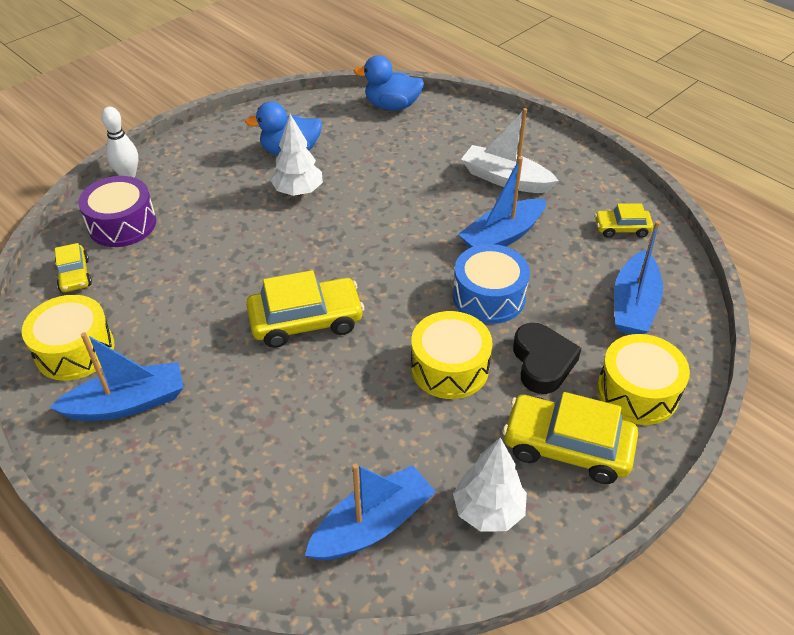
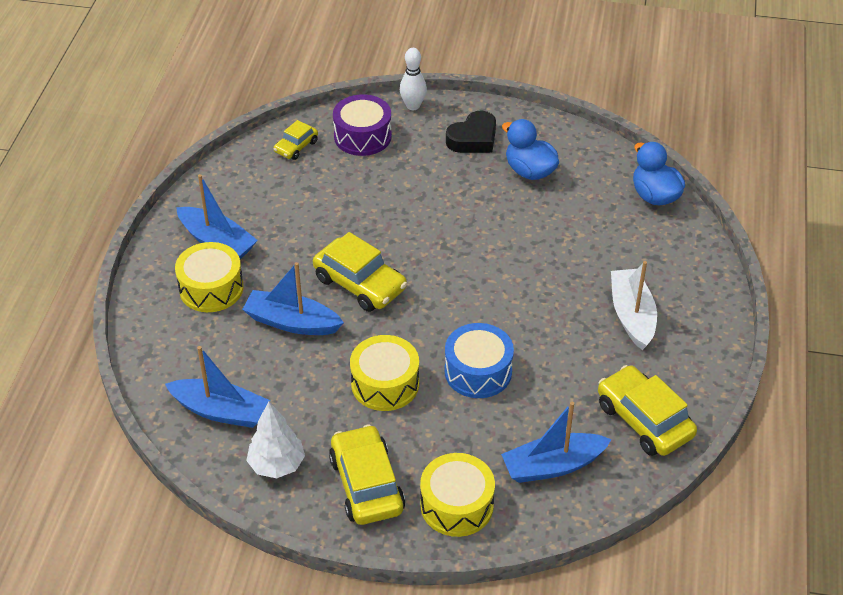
camera: 55 degrees right, 0 degrees up
(75, 350) = (236, 190): yellow drum -> yellow drum (211, 288)
(298, 192) = (487, 203): white tree -> none
(502, 236) = (555, 347): blue boat -> blue boat (292, 322)
(542, 363) = (436, 435): black heart -> black heart (473, 138)
(621, 228) = (644, 420): yellow car -> yellow car, size x1.81

